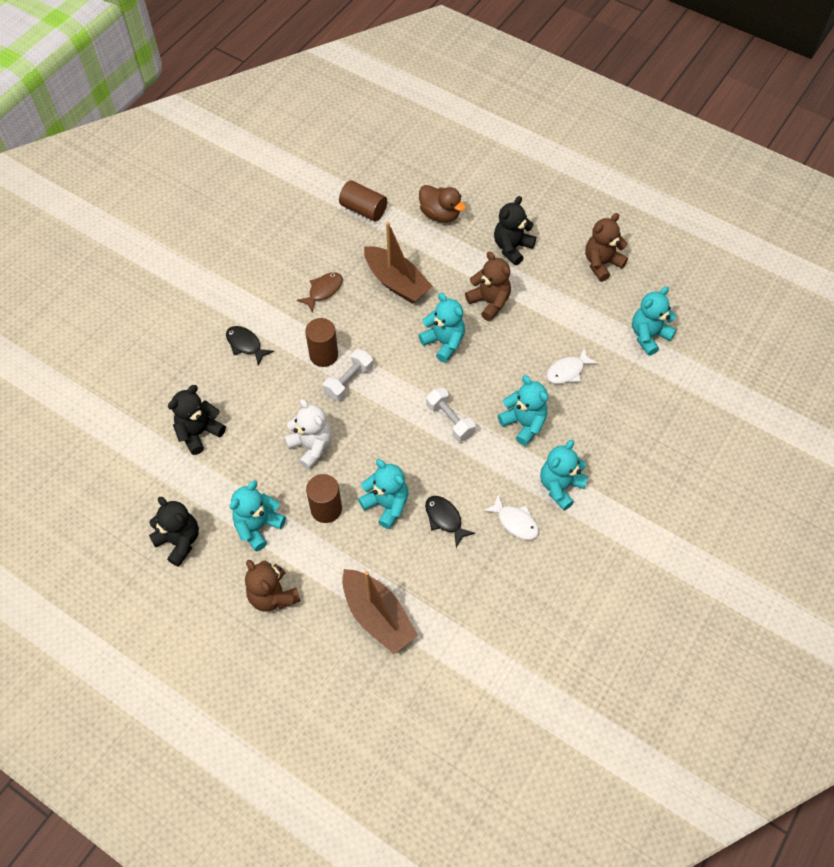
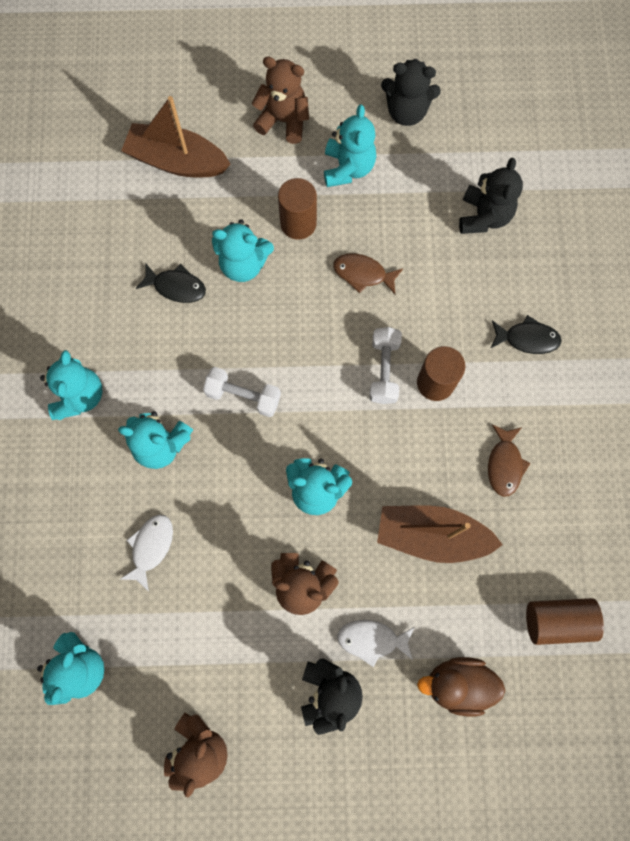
camera: 145 degrees right, 15 degrees up
(311, 446) = (363, 274): white teddy bear -> brown fish
(515, 522) = (104, 328): white fish -> white fish (372, 640)

